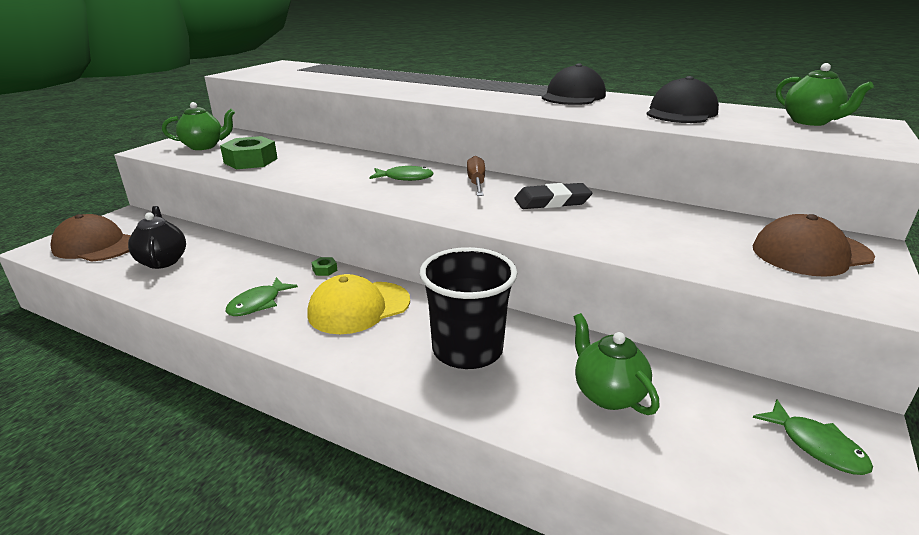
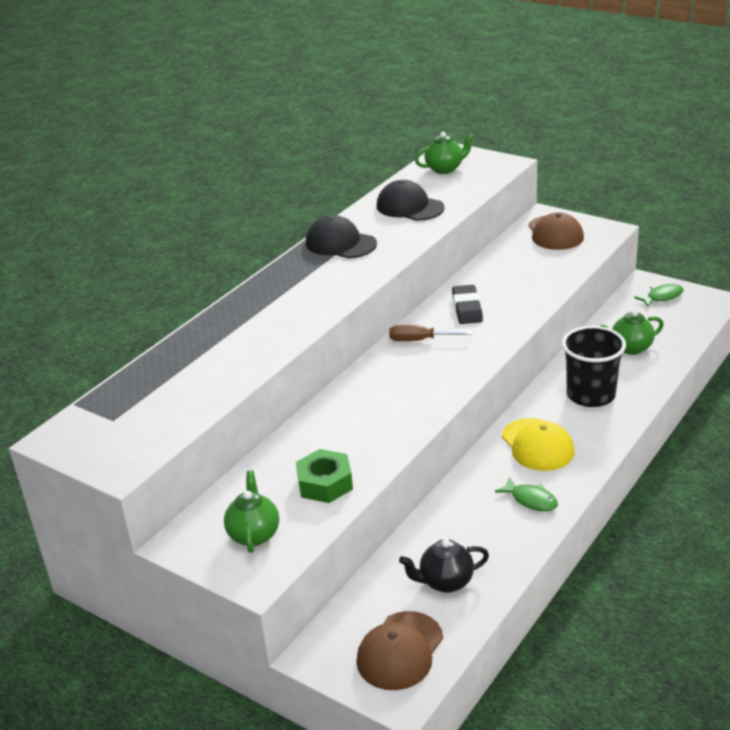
camera: 80 degrees left, 5 degrees up
(325, 270) = (474, 469): green nut -> none
(405, 178) = (401, 377): green fish -> none

